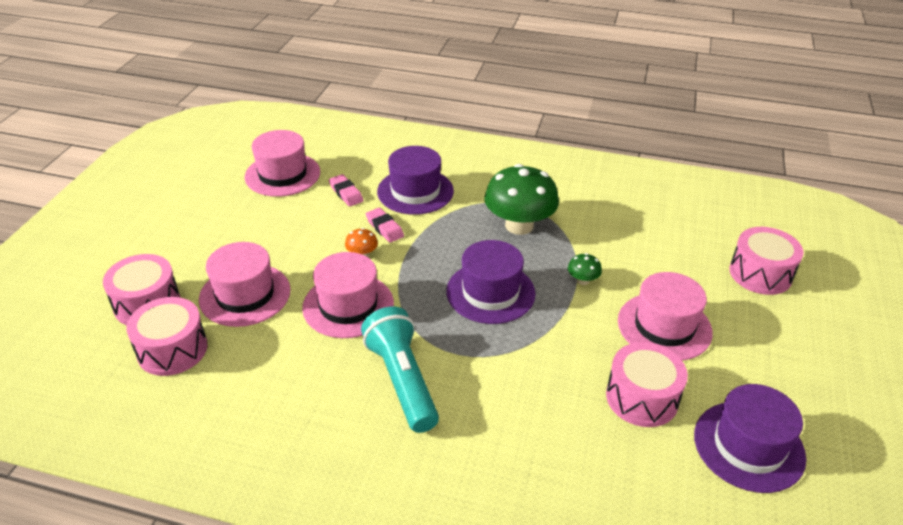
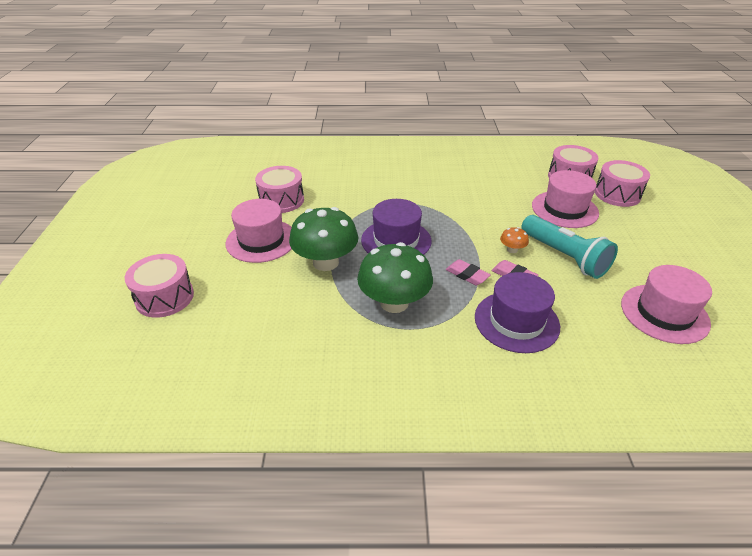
camera: 165 degrees right, 0 degrees up
(346, 193) = (580, 304): pink eraser -> pink eraser (467, 275)
(348, 305) = (491, 215): pink hat -> none
(402, 380) = (427, 186): turquoise flashlight -> turquoise flashlight (564, 256)
(582, 280) = (325, 262): green mushroom -> green mushroom, size x2.34
(748, 446) = (222, 190): purple hat -> none

